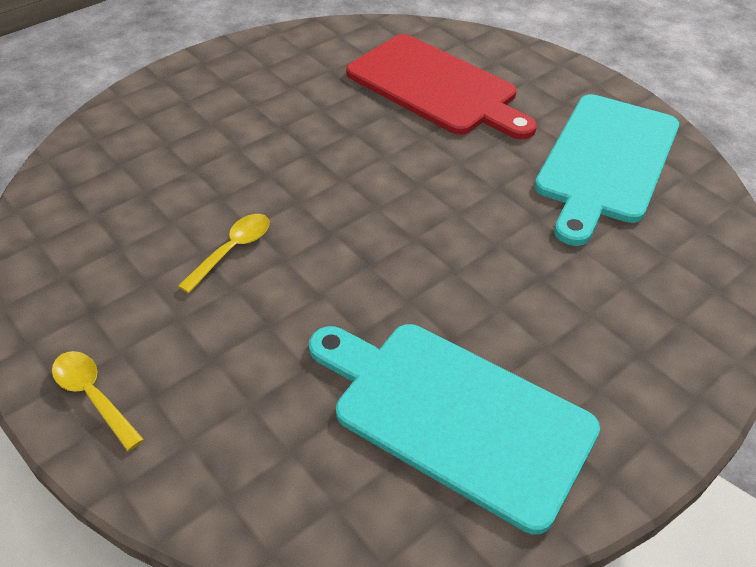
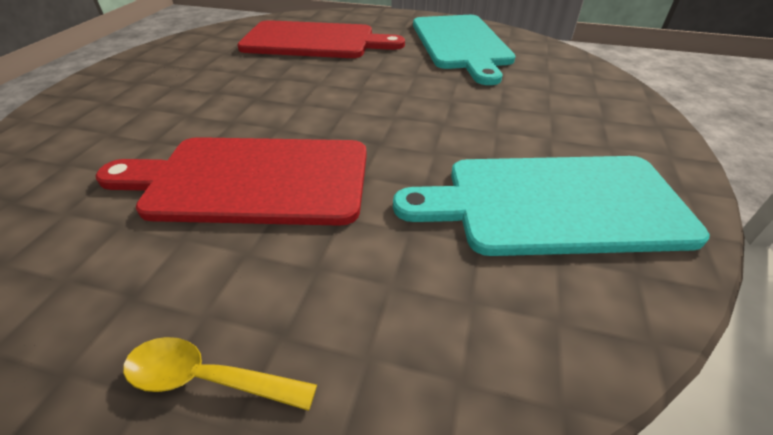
camera: 35 degrees left, 5 degrees down
(232, 250) = (251, 179): yellow spoon -> red cutting board

